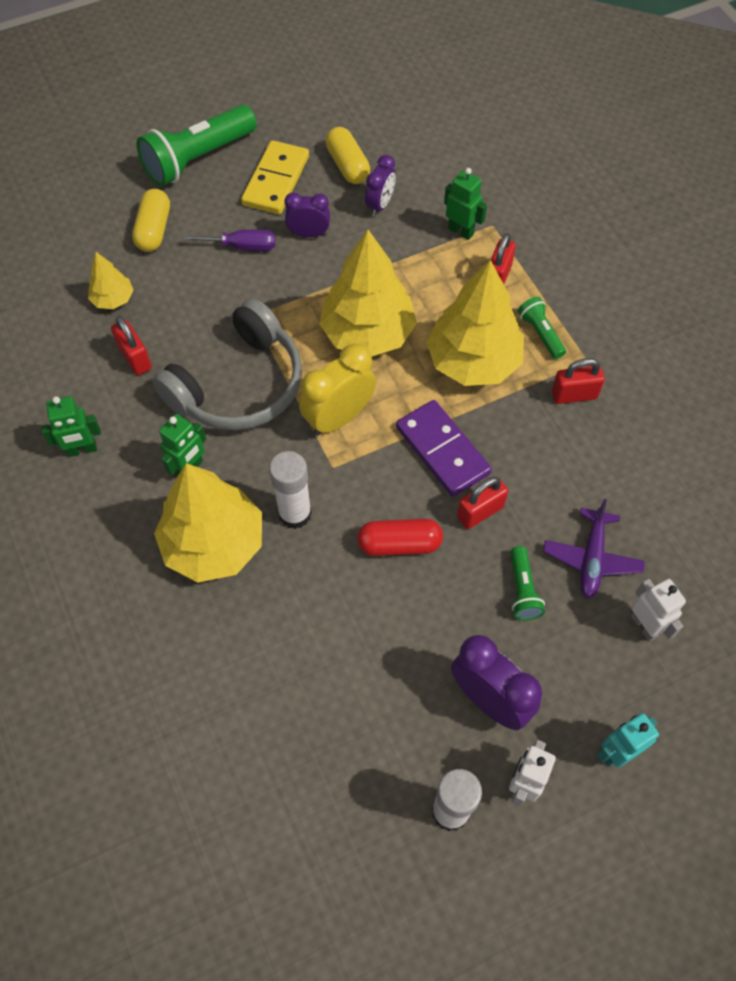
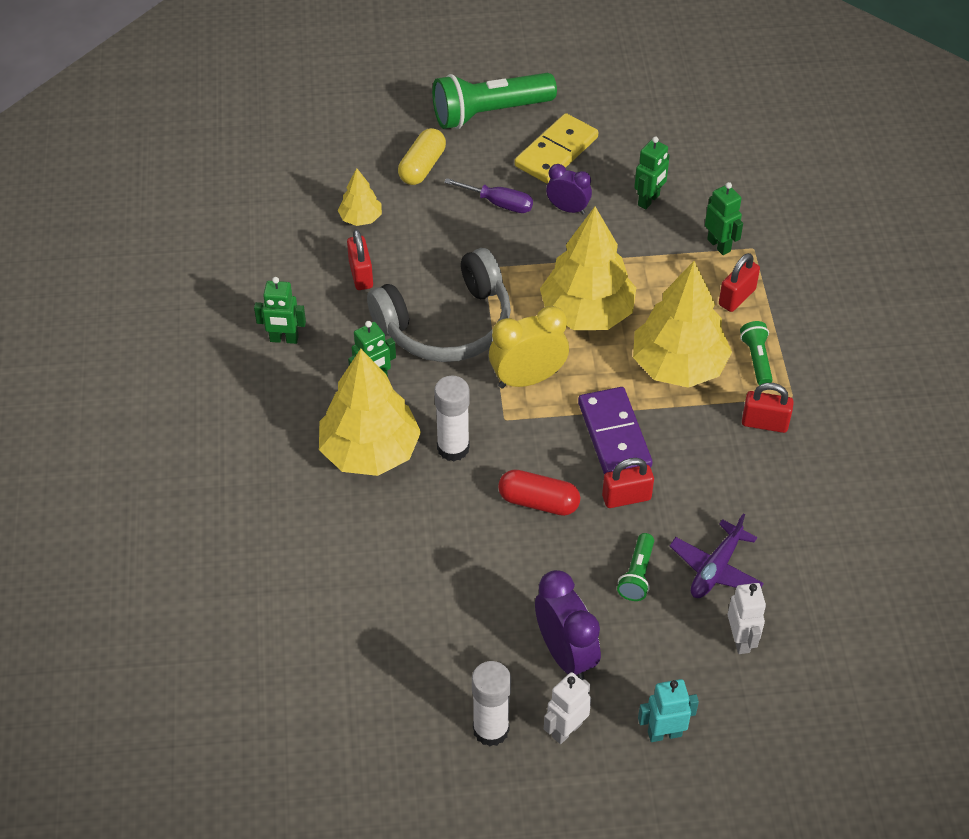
camera: 20 degrees right, 10 degrees down
(347, 166) = (632, 156): yellow capsule -> none
(380, 205) = (649, 200): purple clock -> green robot

